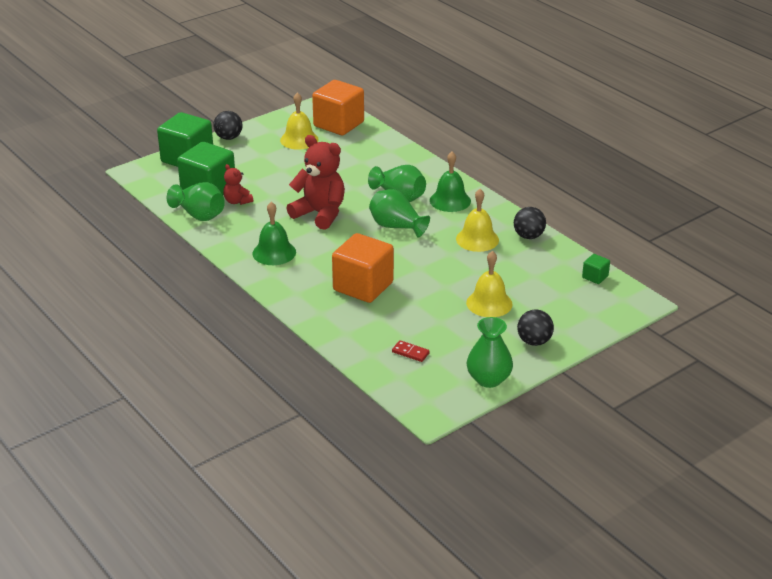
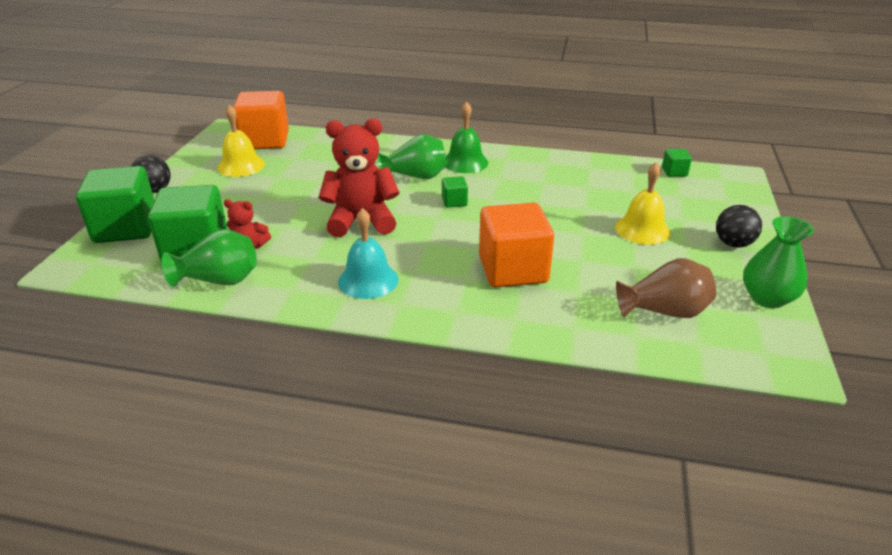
camera: 40 degrees left, 0 degrees up
(274, 252) = (368, 280): green bell -> turquoise bell
(396, 227) = (454, 202): green vase -> green cube
(410, 352) = (664, 312): red domino -> brown vase
(477, 239) = (539, 182): yellow bell -> none
(528, 236) = (574, 163): black ball -> none

